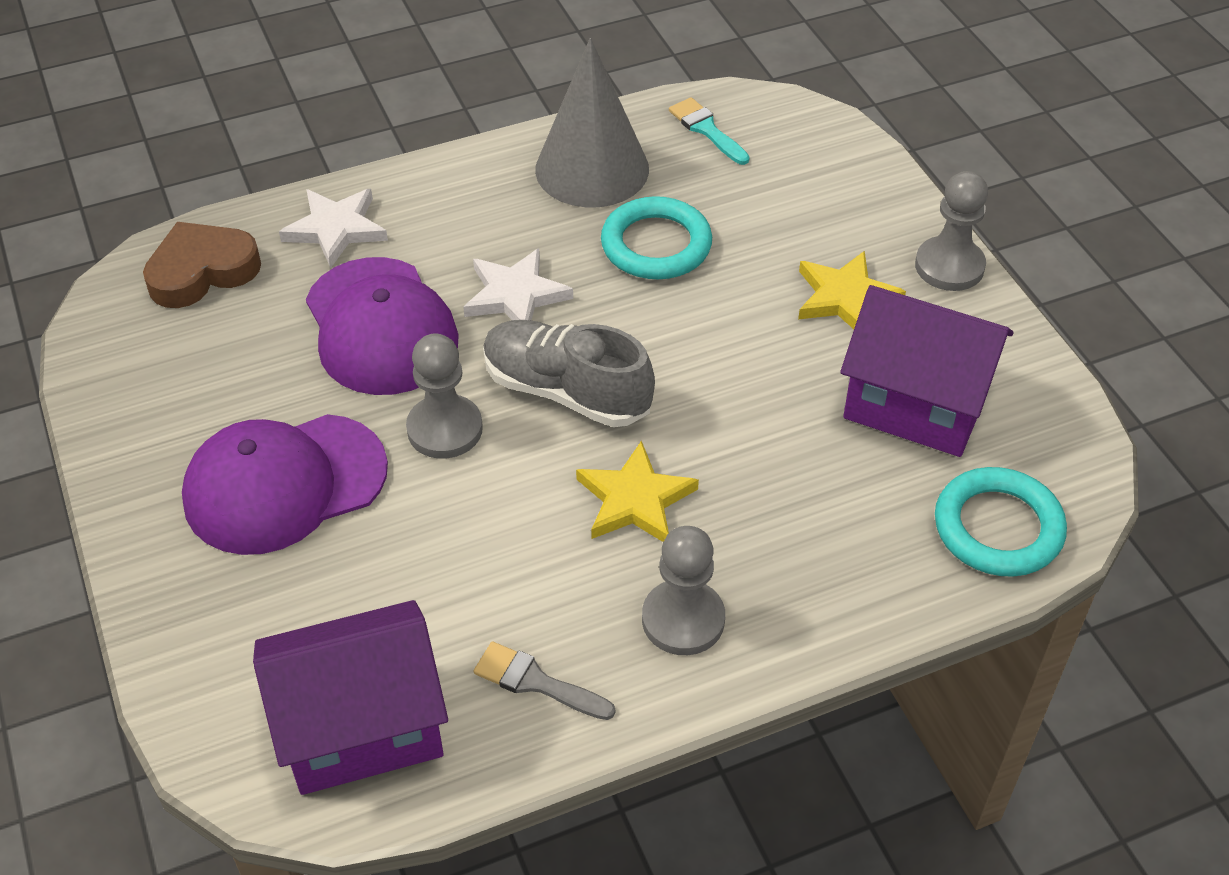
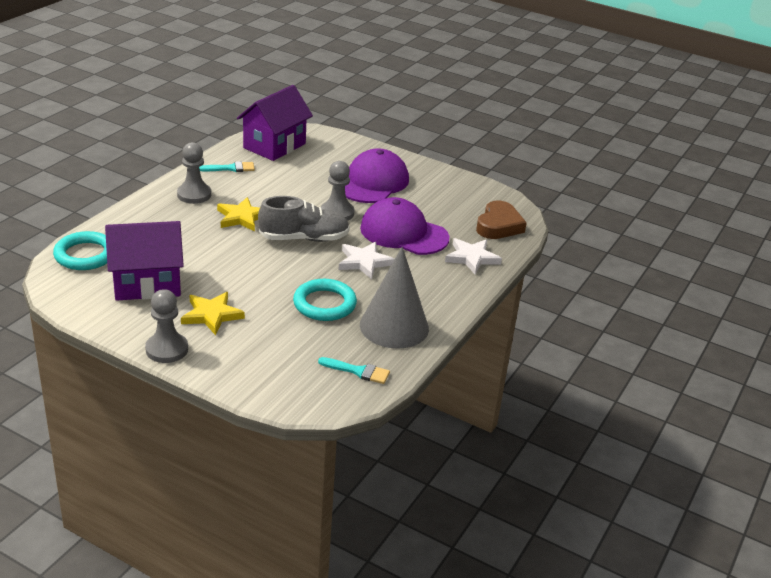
camera: 140 degrees right, 15 degrees down
(536, 682) = (230, 168): grey brush -> turquoise brush

